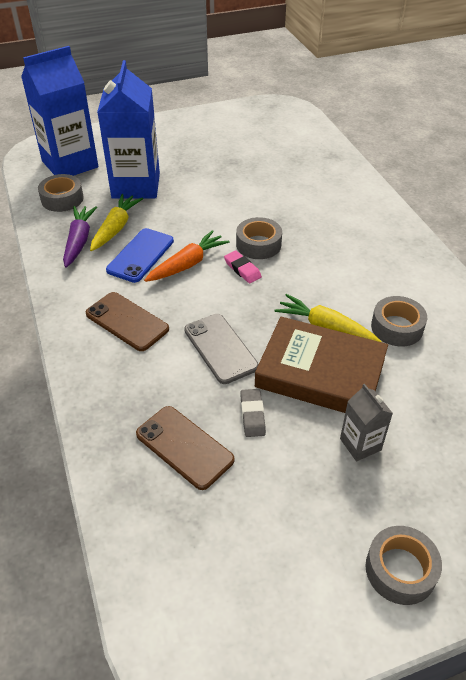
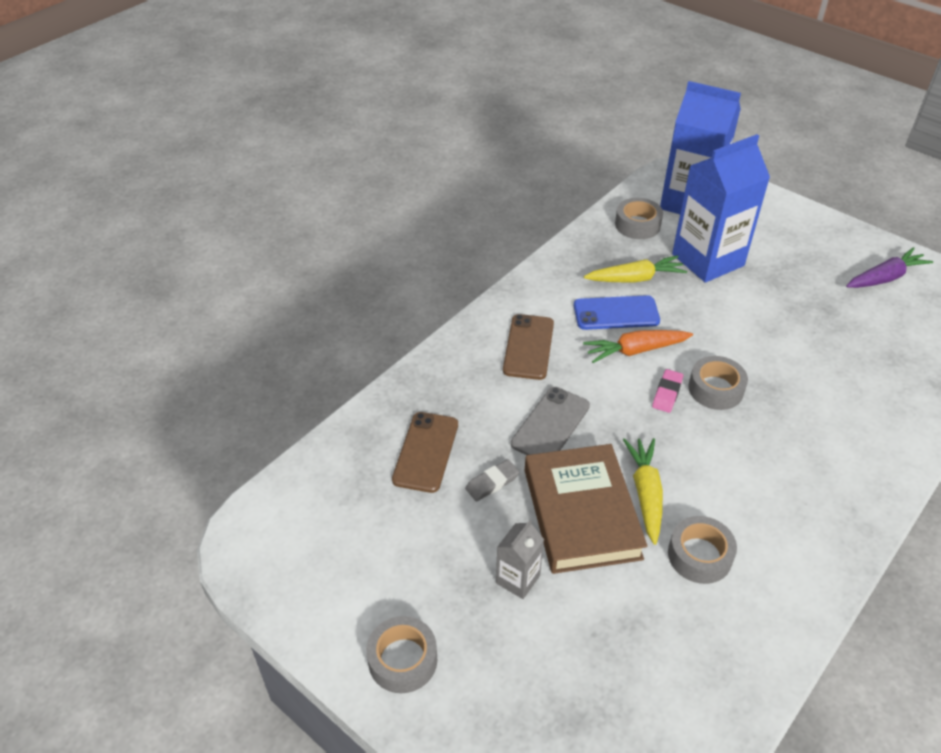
camera: 60 degrees right, 0 degrees up
(79, 241) = (595, 265): purple carrot -> purple carrot (885, 278)
(187, 264) = (635, 350): orange carrot -> orange carrot turned 150 degrees clockwise

